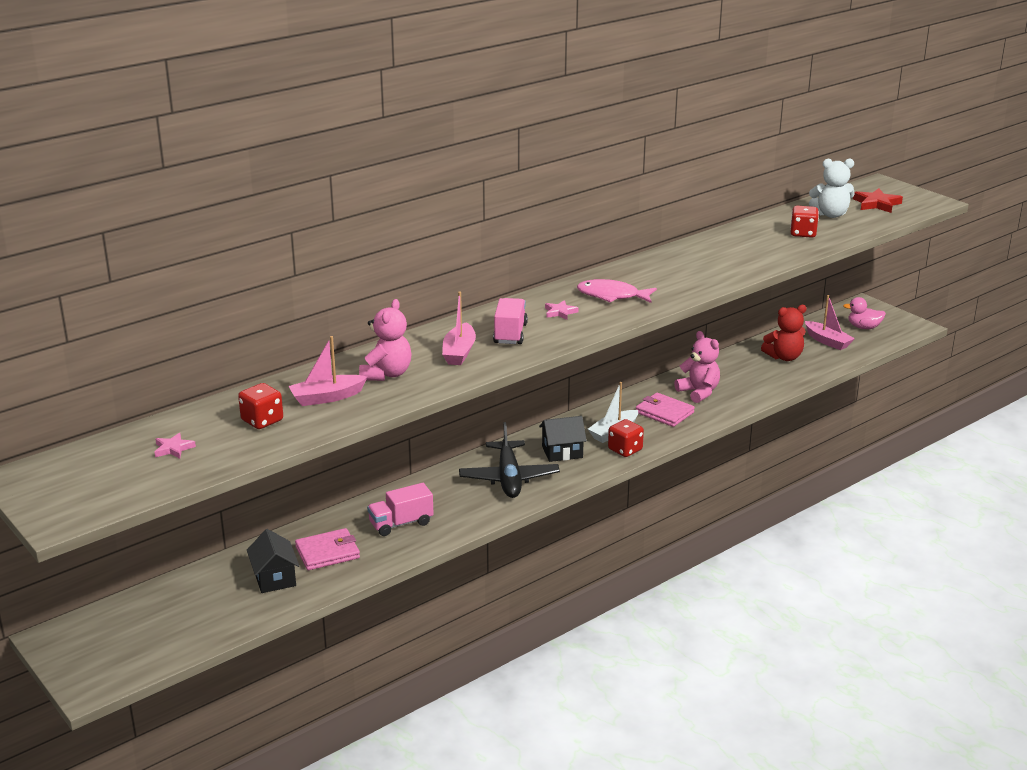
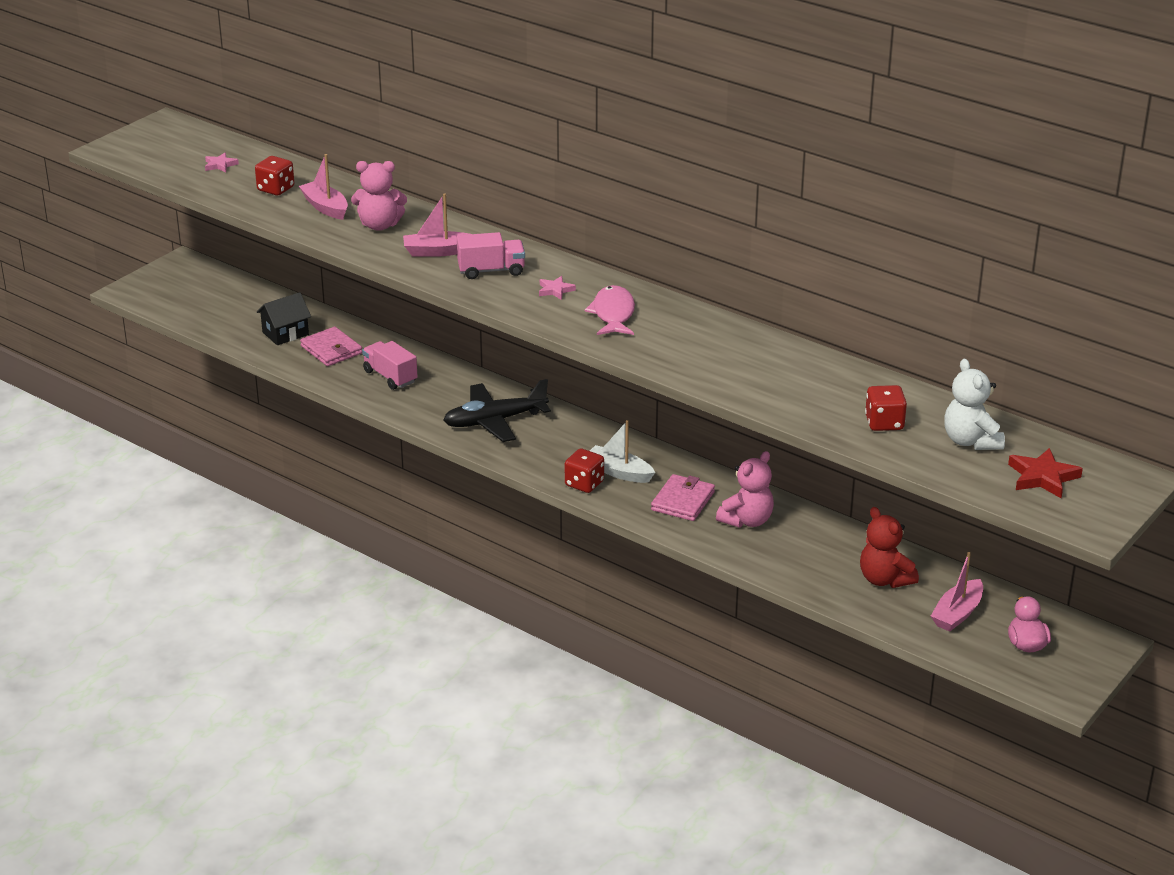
camera: 75 degrees right, 5 degrees up
(562, 452) = (561, 445): black house -> none

